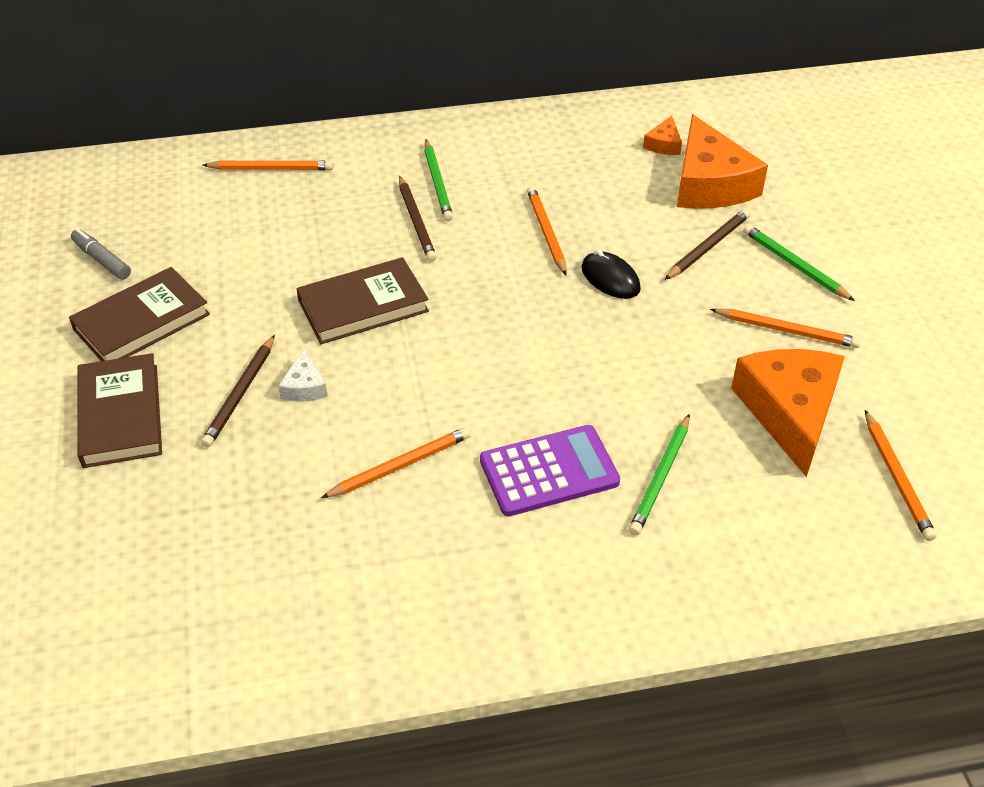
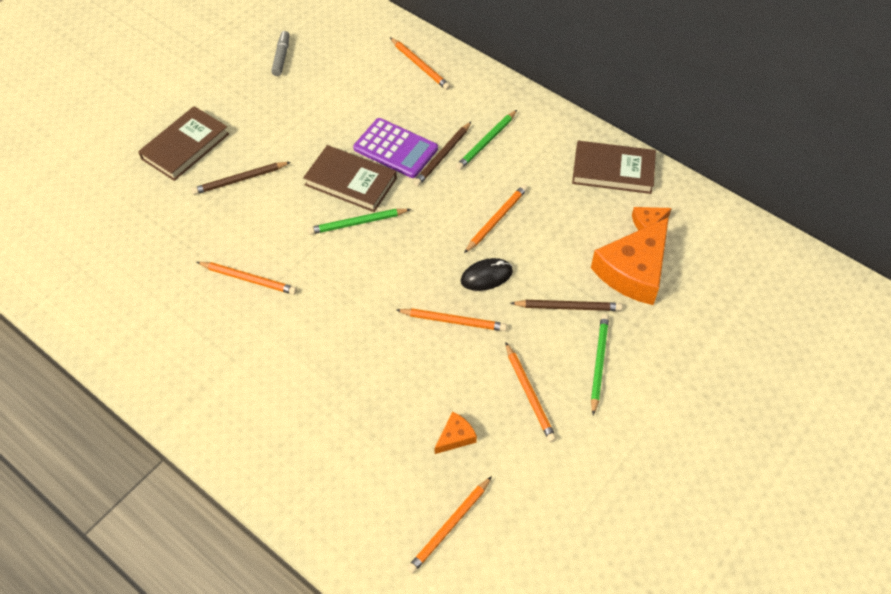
camera: 50 degrees right, 10 degrees up
(141, 322) = (253, 105): brown book -> brown book (613, 170)
(304, 386) = (268, 201): white cheese -> none
(549, 471) = (301, 346): purple calculator -> purple calculator (395, 149)
(610, 279) = (486, 276): black mouse -> black mouse turned 60 degrees clockwise
(641, 333) = (453, 321): none -> orange pencil
(660, 477) = (342, 402): green pencil -> green pencil (357, 223)
(790, 412) = (455, 437): orange cheese -> orange cheese, size x0.44

